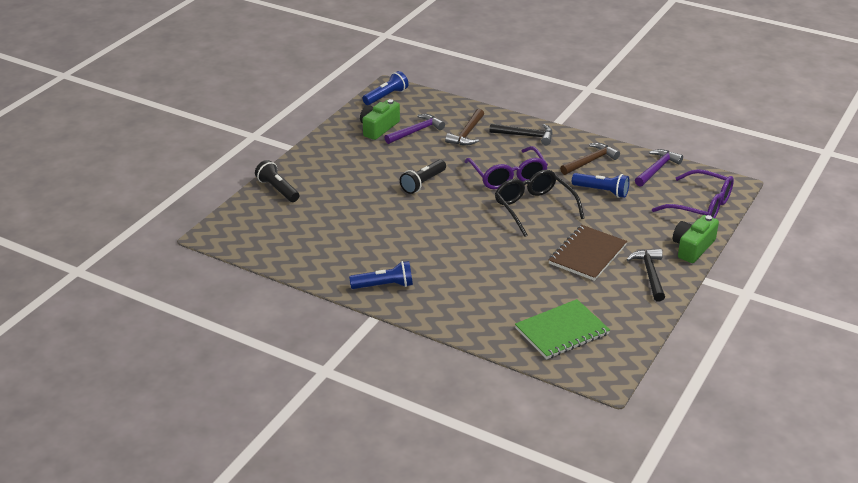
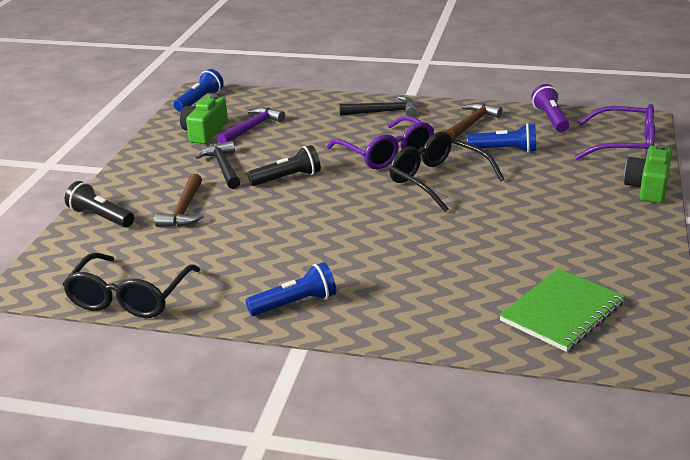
camera: 15 degrees left, 5 degrees down
(277, 258) = (129, 298): none -> black glasses
(423, 183) = (287, 178): black flashlight -> black flashlight turned 135 degrees counterclockwise
(467, 134) = (314, 121): brown hammer -> brown hammer (184, 210)
(587, 254) = (533, 217): brown notebook -> none
(650, 274) = (621, 224): black hammer -> black hammer (223, 167)
(657, 169) = (550, 119): purple hammer -> purple flashlight

